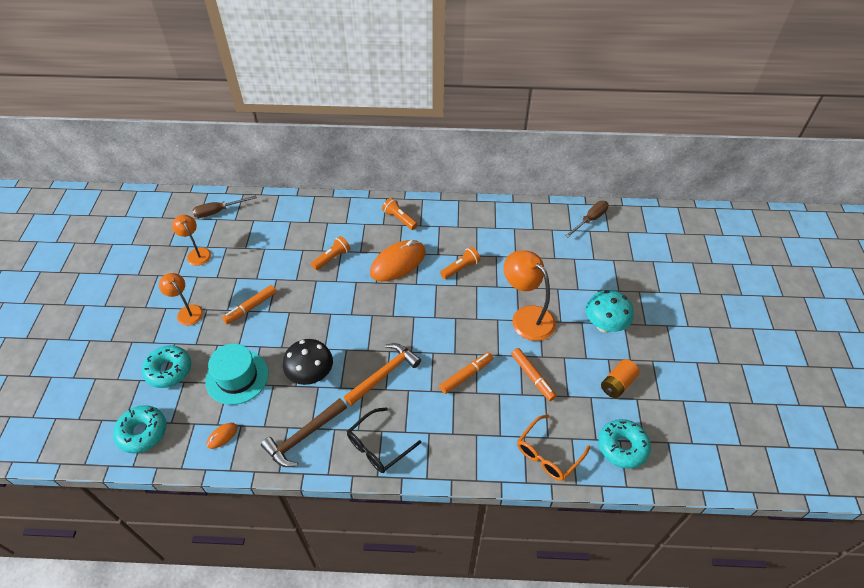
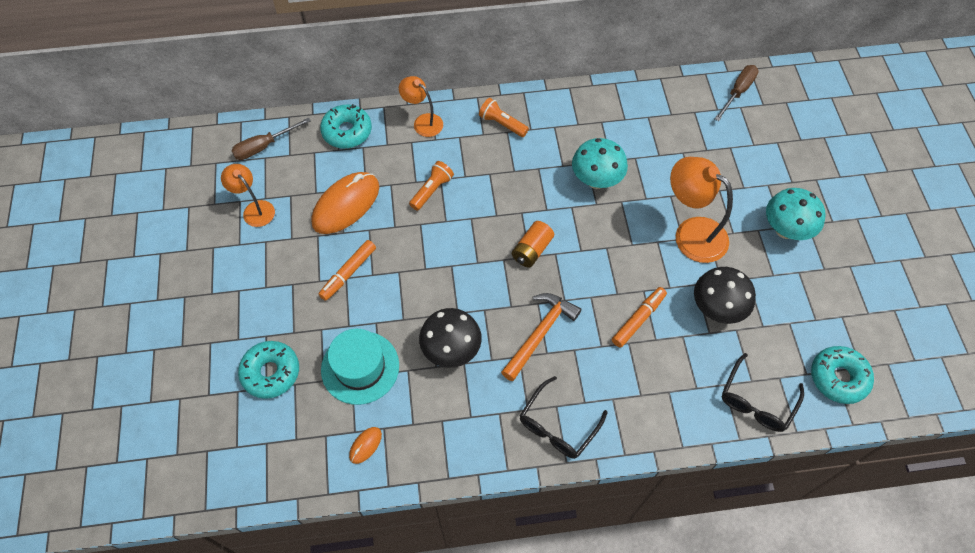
camera: 10 degrees left, 10 degrees up
(142, 432) = (265, 458): turquoise donut -> turquoise donut (347, 132)
(187, 311) = (268, 291): orange lamp -> orange lamp (423, 122)
(303, 436) = (464, 429): brown hammer -> none
(398, 263) = (516, 185): orange mouse -> orange mouse (346, 205)
(461, 268) = (596, 180): orange flashlight -> turquoise mushroom
(532, 377) = (716, 309): orange marker -> black mushroom
(548, 454) = (756, 401): orange glasses -> black glasses
(617, 384) = (816, 302): orange battery -> orange battery (532, 250)

